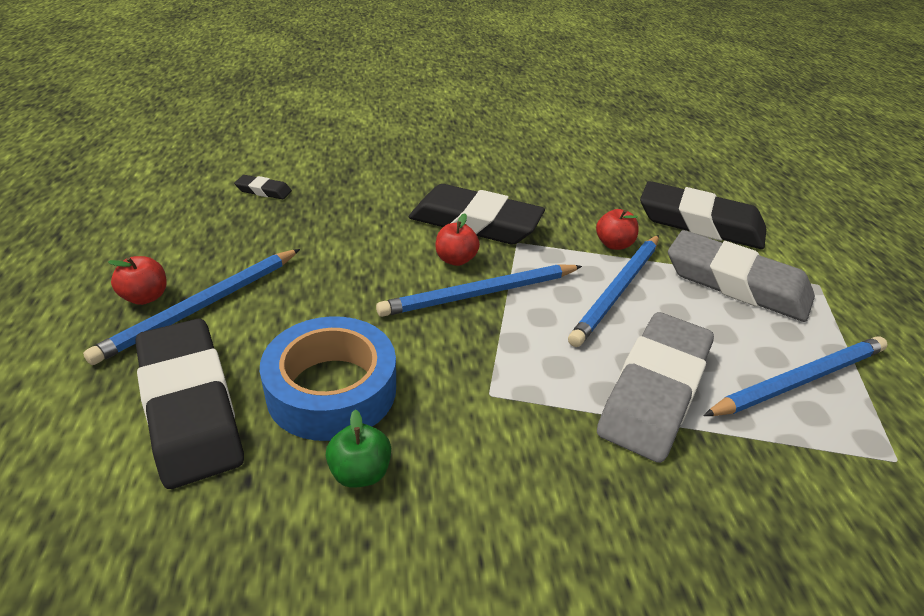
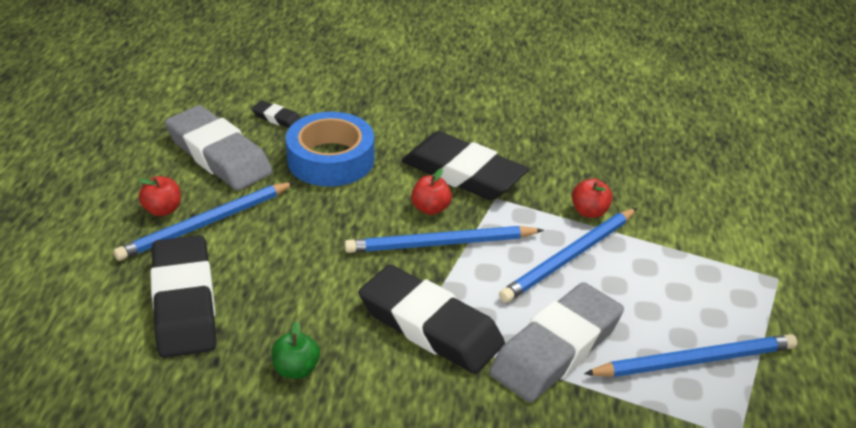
camera: 15 degrees right, 0 degrees up
(332, 389) = (291, 306): blue tape -> blue tape (330, 159)
(700, 223) = (692, 200): black eraser -> black eraser (430, 326)
(736, 283) = (691, 266): grey eraser -> grey eraser (218, 155)

